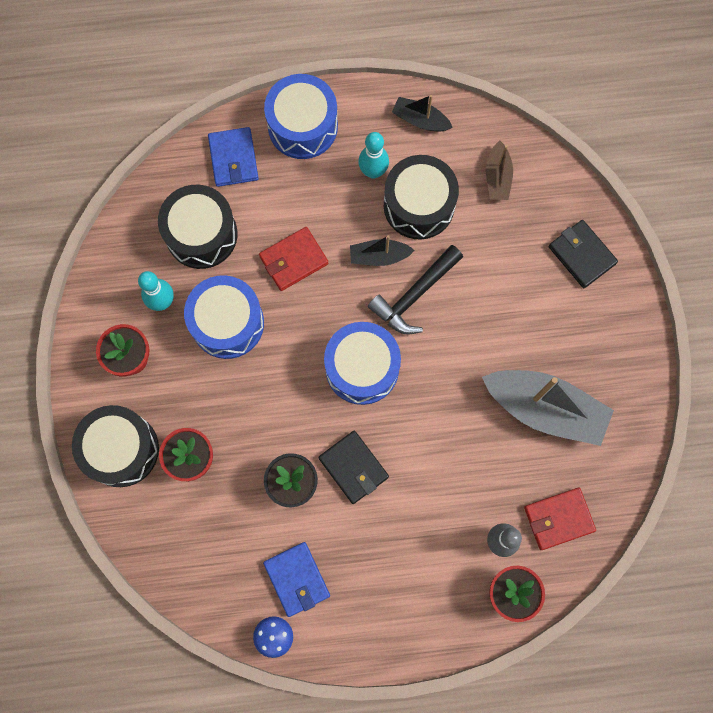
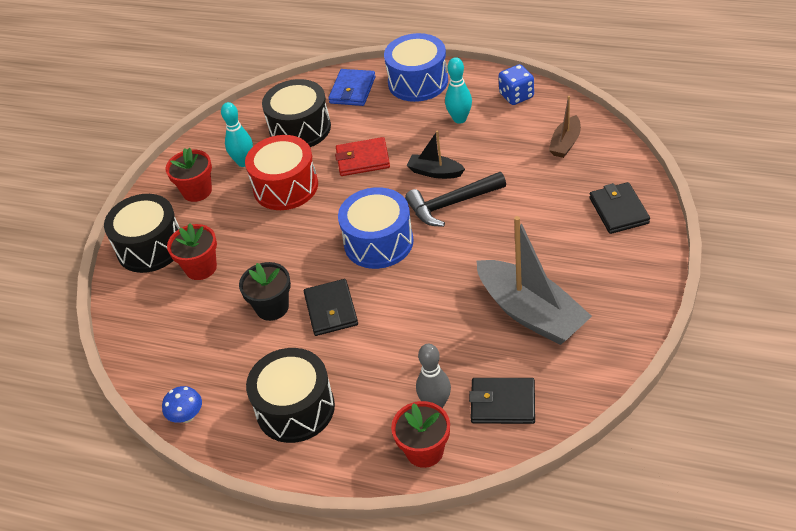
camera: 30 degrees right, 30 degrees down
(227, 323) = (285, 187): blue drum -> red drum
(297, 579) = (233, 378): blue wallet -> none
(419, 205) = (487, 147): black drum -> black drum (295, 408)
(420, 120) = (516, 96): black boat -> blue dice
(558, 519) = (503, 403): red wallet -> black wallet

